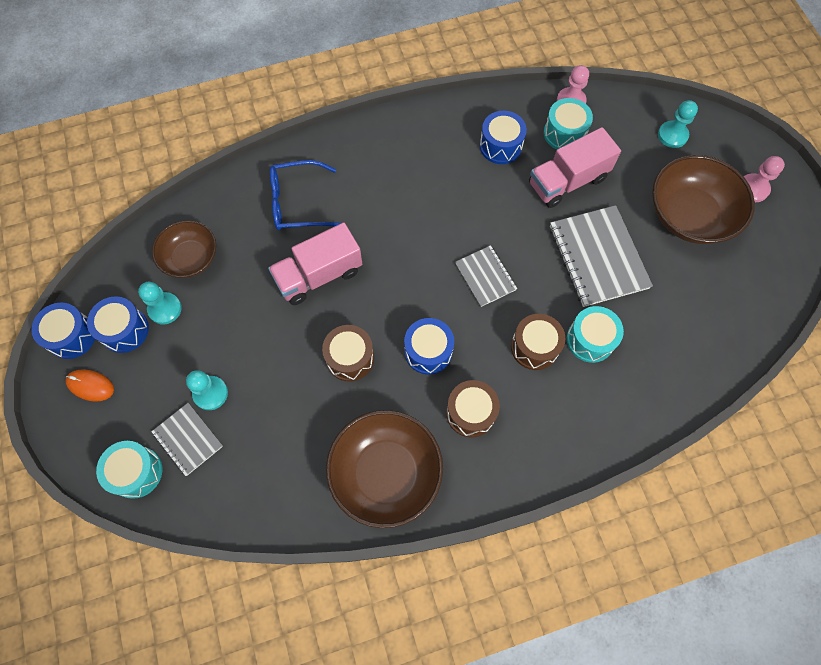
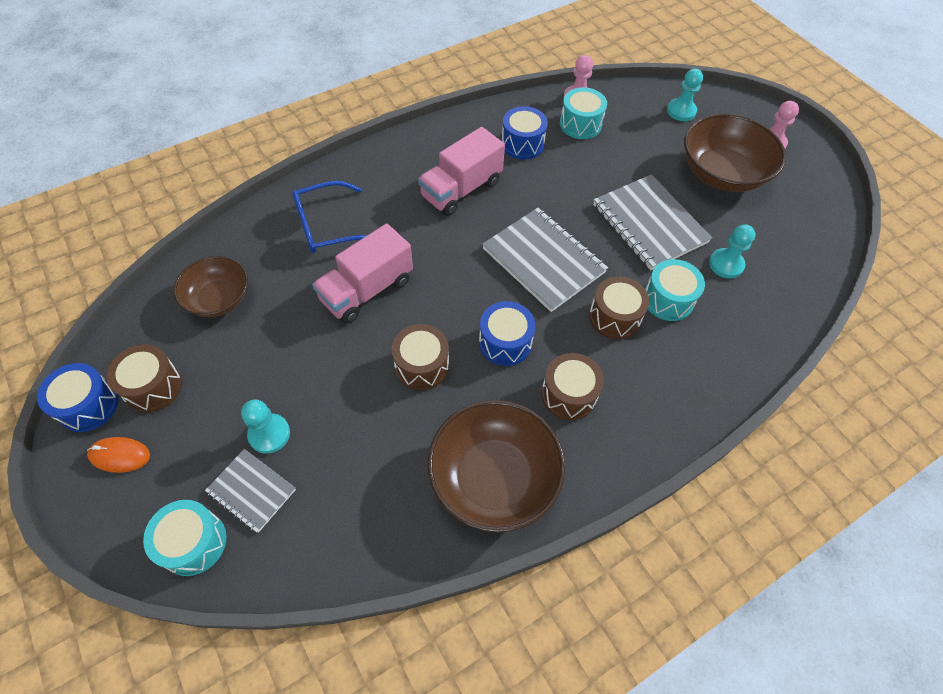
camera: 15 degrees left, 10 degrees down
(124, 330) = (153, 386): blue drum -> brown drum
(165, 309) = (198, 355): turquoise pawn -> turquoise pawn (726, 264)
(485, 277) = (543, 261): grey notebook -> grey notebook, size x1.77
(567, 181) = (597, 163): pink truck -> pink truck (461, 189)

